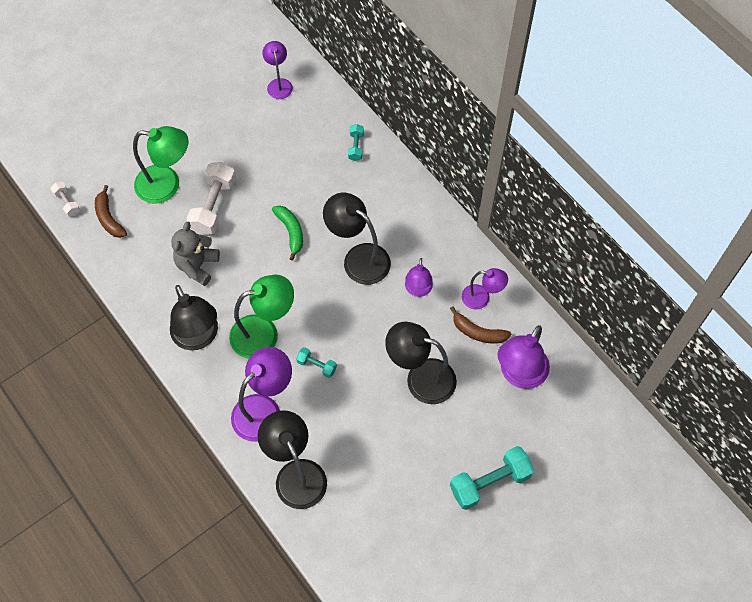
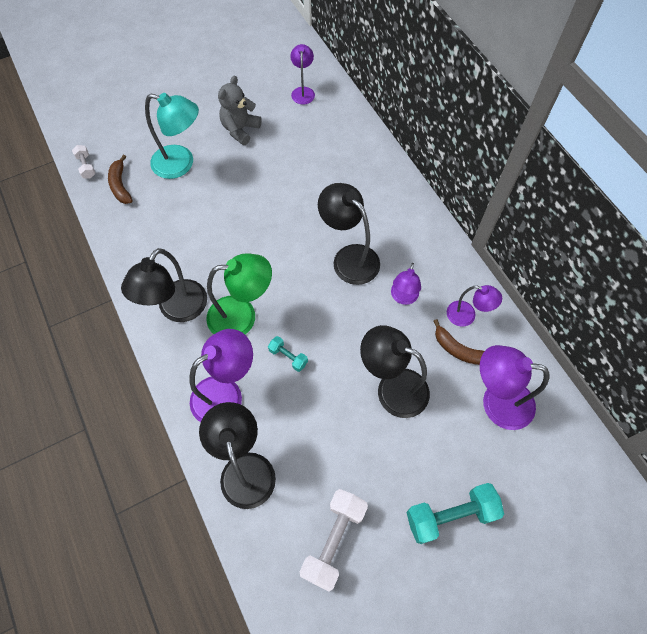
camera: 10 degrees right, 0 degrees up
(167, 185) = (181, 164): green lamp -> turquoise lamp
(197, 266) = (192, 241): grey teddy bear -> grey teddy bear (240, 129)
(198, 337) = (177, 310): black lamp -> black lamp turned 45 degrees clockwise
(214, 206) = (220, 189): white dumbbell -> white dumbbell (334, 540)
(291, 232) = (288, 223): green banana -> none
(356, 146) = (364, 155): turquoise dumbbell -> none
(519, 375) = (496, 402): purple lamp -> purple lamp turned 60 degrees clockwise

